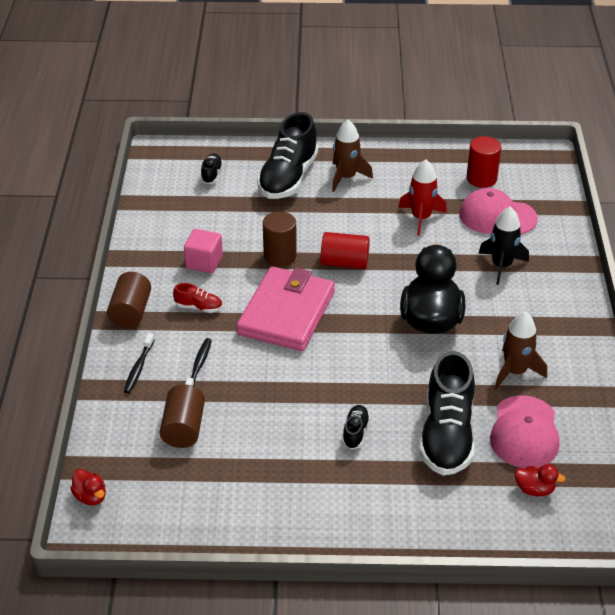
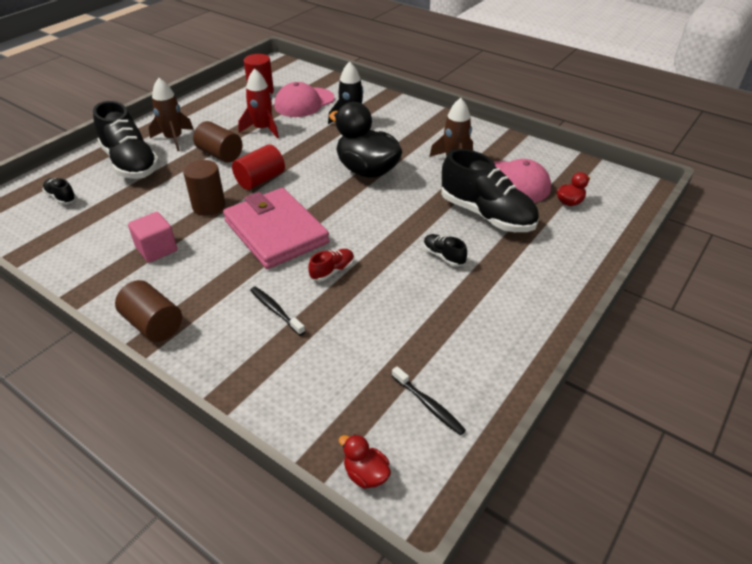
camera: 55 degrees left, 0 degrees up
(90, 497) = (366, 474): red duck -> red duck turned 135 degrees counterclockwise
(138, 367) = (231, 352): black toothbrush -> black toothbrush (428, 405)
(183, 428) = (341, 356): brown cylinder -> brown cylinder (220, 154)
(198, 307) = (205, 277): red shoe -> red shoe (332, 271)

